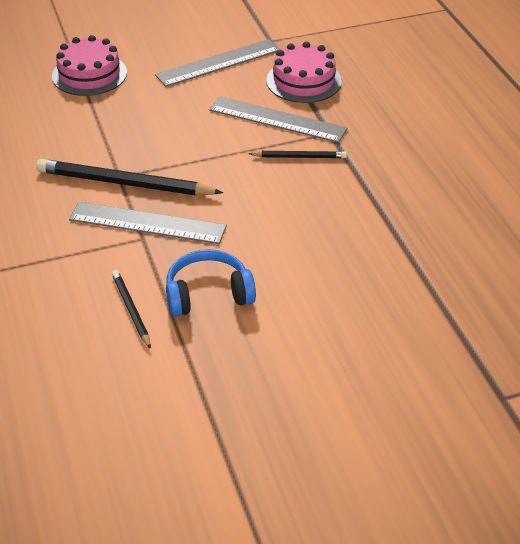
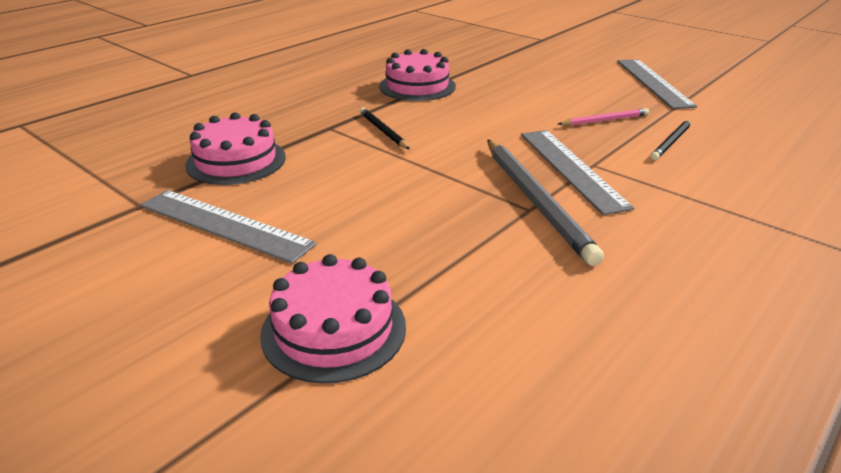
camera: 120 degrees left, 10 degrees down
(125, 183) = (535, 200): black pencil -> grey pencil
(208, 294) = (604, 120): blue headphones -> pink pencil
(277, 119) = (328, 155): grey ruler -> grey ruler (653, 82)
(391, 212) = (417, 86): none -> pink cake

